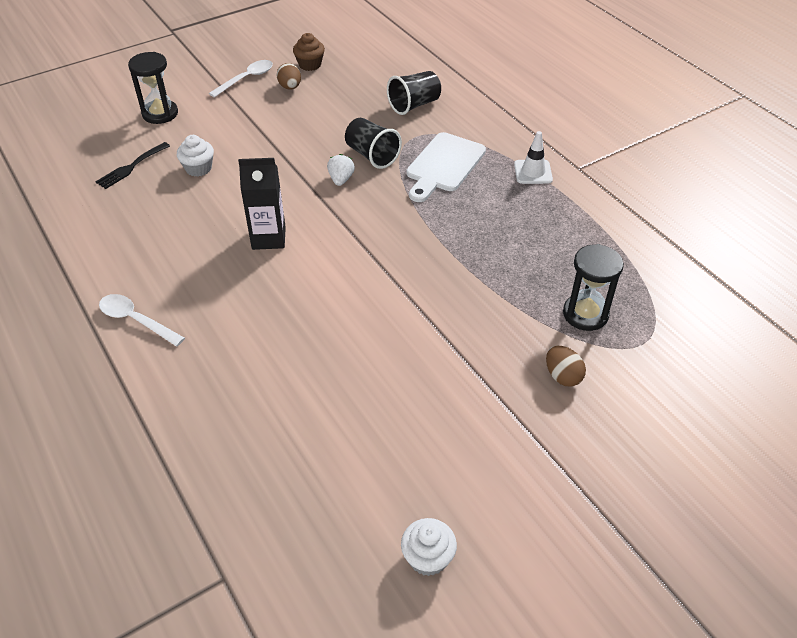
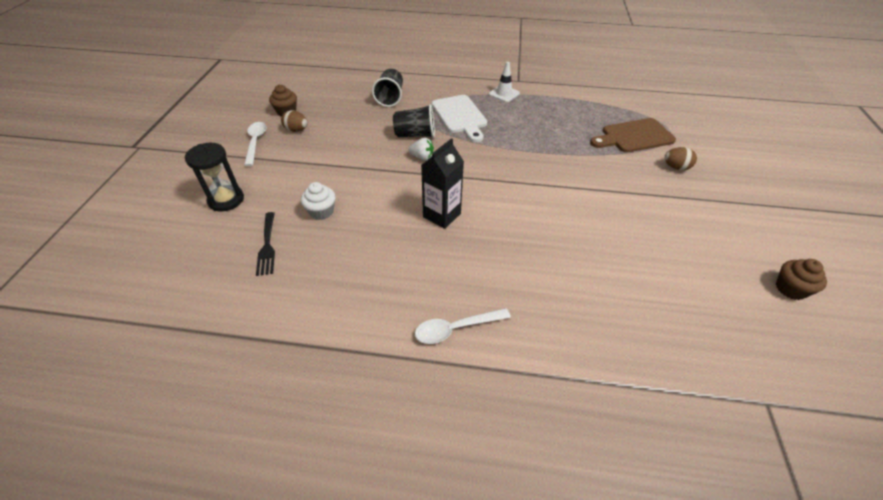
camera: 50 degrees left, 0 degrees up
(341, 179) = (422, 157): white strawberry -> white strawberry turned 150 degrees clockwise
(428, 558) = (790, 289): white cupcake -> brown cupcake
(585, 314) = (634, 136): black hourglass -> brown cutting board

